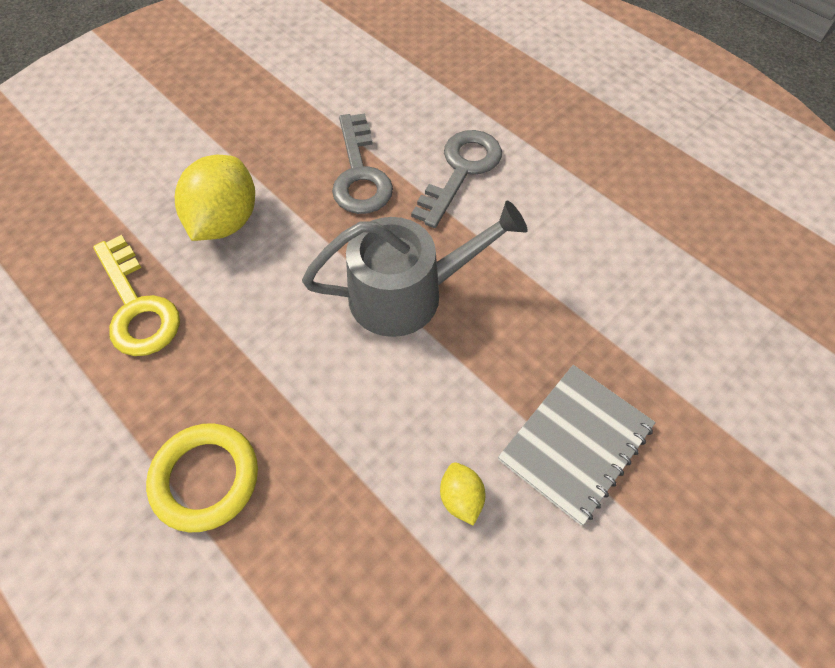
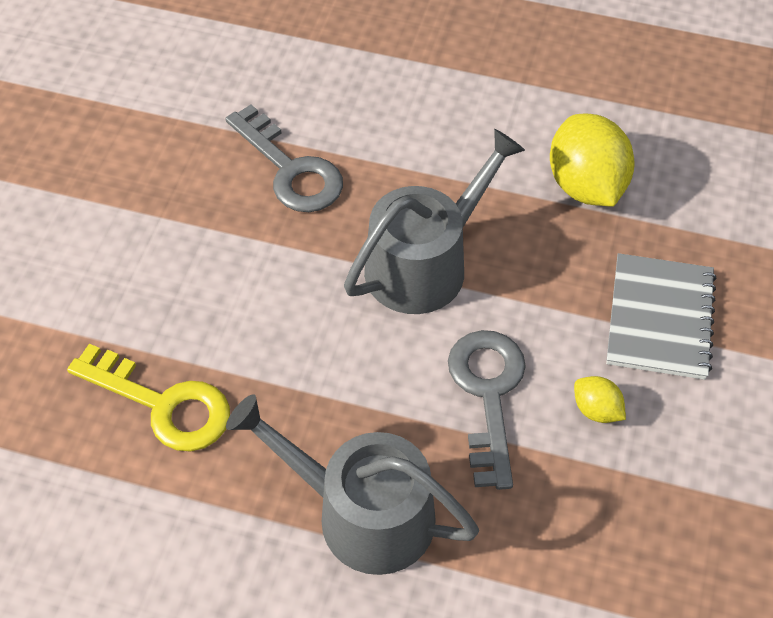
camera: 30 degrees left, 5 degrees down
(206, 478) = (362, 514): yellow ring -> grey watering can
(226, 221) = (187, 280): yellow lemon -> yellow lemon (586, 185)
(461, 170) = (391, 121): grey key -> grey key (488, 394)

